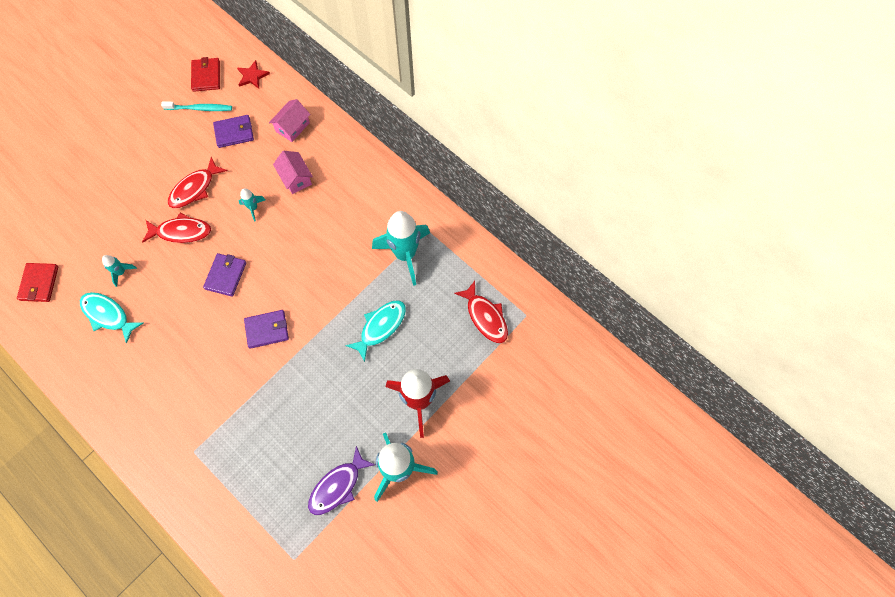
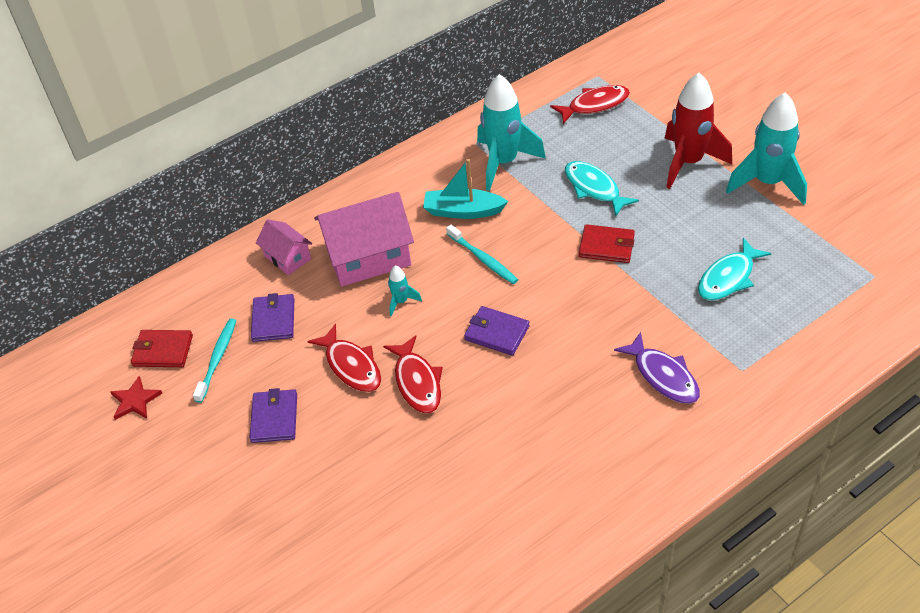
camera: 75 degrees left, 20 degrees down
(39, 283) = (462, 564): red wallet -> red wallet (606, 246)
(108, 315) = (532, 470): turquoise fish -> turquoise fish (728, 278)
(121, 272) = (466, 454): turquoise rocket -> none
(181, 232) = (417, 382): red fish -> red fish turned 150 degrees clockwise
(252, 76) = (186, 298): red star -> red star (135, 400)
(267, 330) = (582, 292): purple wallet -> purple wallet (274, 418)
(296, 178) = (368, 257): pink house -> pink house, size x1.86
(297, 255) = (483, 259): none -> turquoise toothbrush
(338, 486) = (787, 234): purple fish -> purple fish (663, 376)
(347, 233) = (463, 211): none -> turquoise boat

